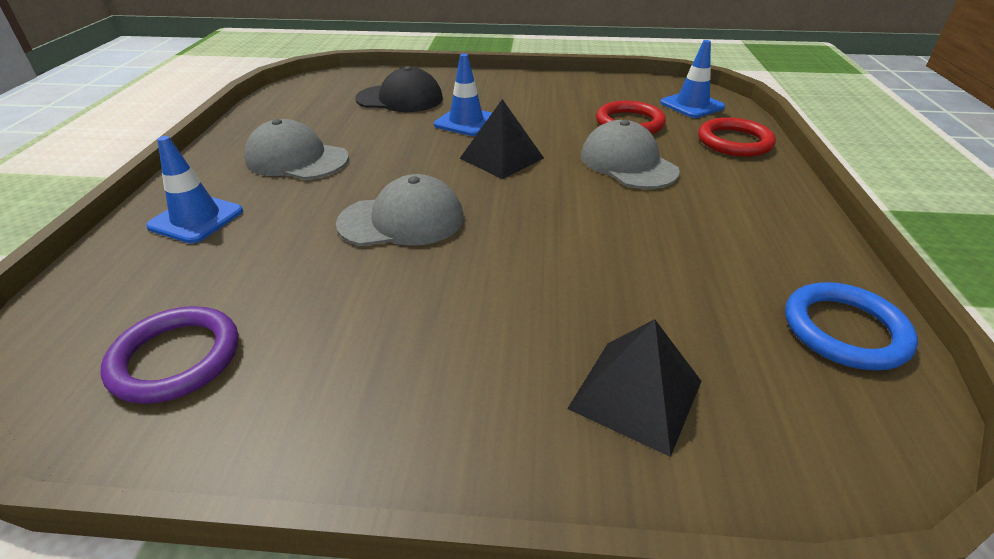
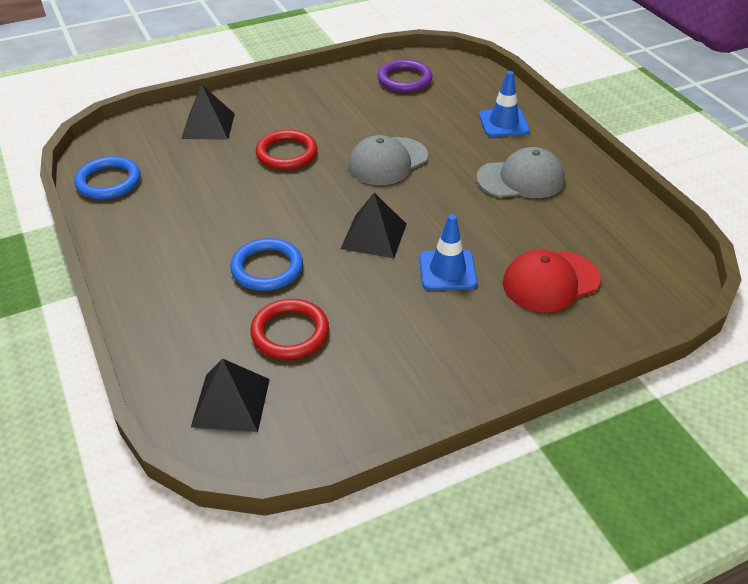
camera: 150 degrees right, 5 degrees up
(400, 99) = (550, 281): black cap -> red cap
(628, 163) = (267, 268): grey cap -> blue ring
(692, 105) = (231, 402): blue traffic cone -> black pyramid
(734, 142) = (174, 339): red ring -> red ring (287, 153)

